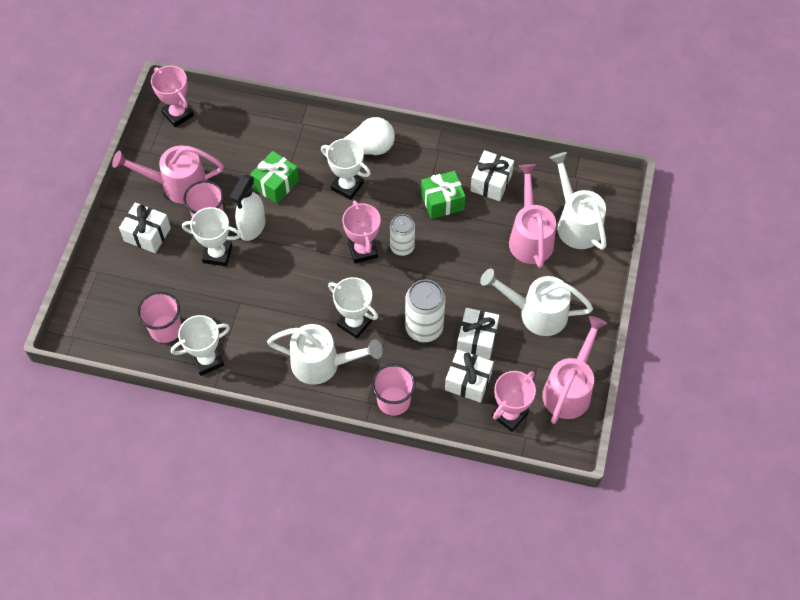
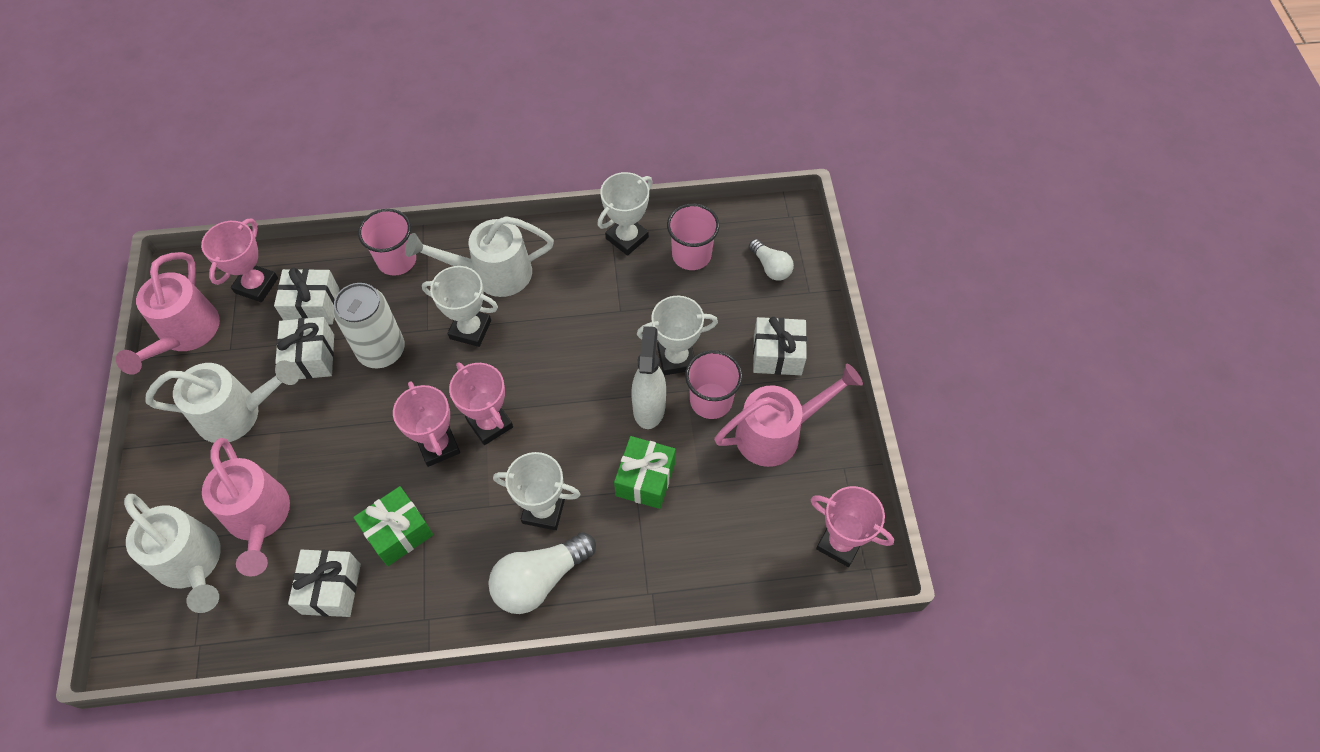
camera: 160 degrees right, 0 degrees up
(113, 300) = (770, 267): none -> white light bulb
(402, 247) = (438, 446): white can -> pink trophy

